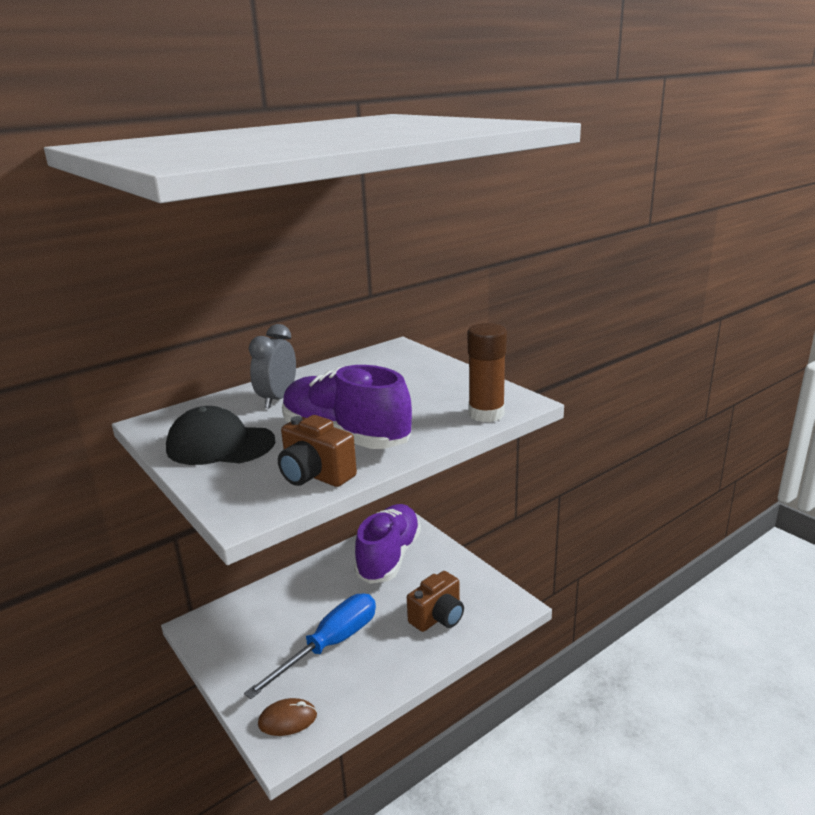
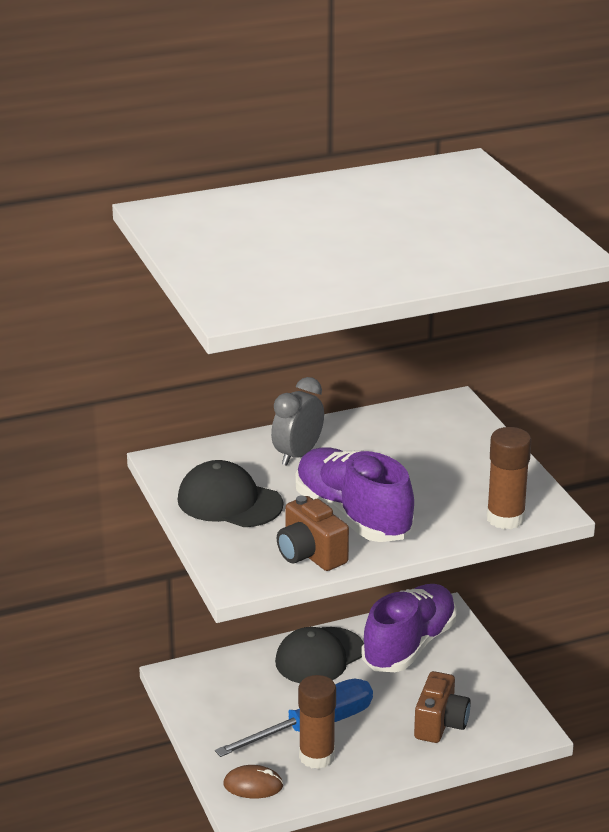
camera: 15 degrees right, 5 degrees up
(319, 581) = (319, 656): none -> black cap
(340, 674) = (316, 756): none -> brown glue stick
(438, 617) = (440, 724): brown camera -> brown camera turned 45 degrees counterclockwise

